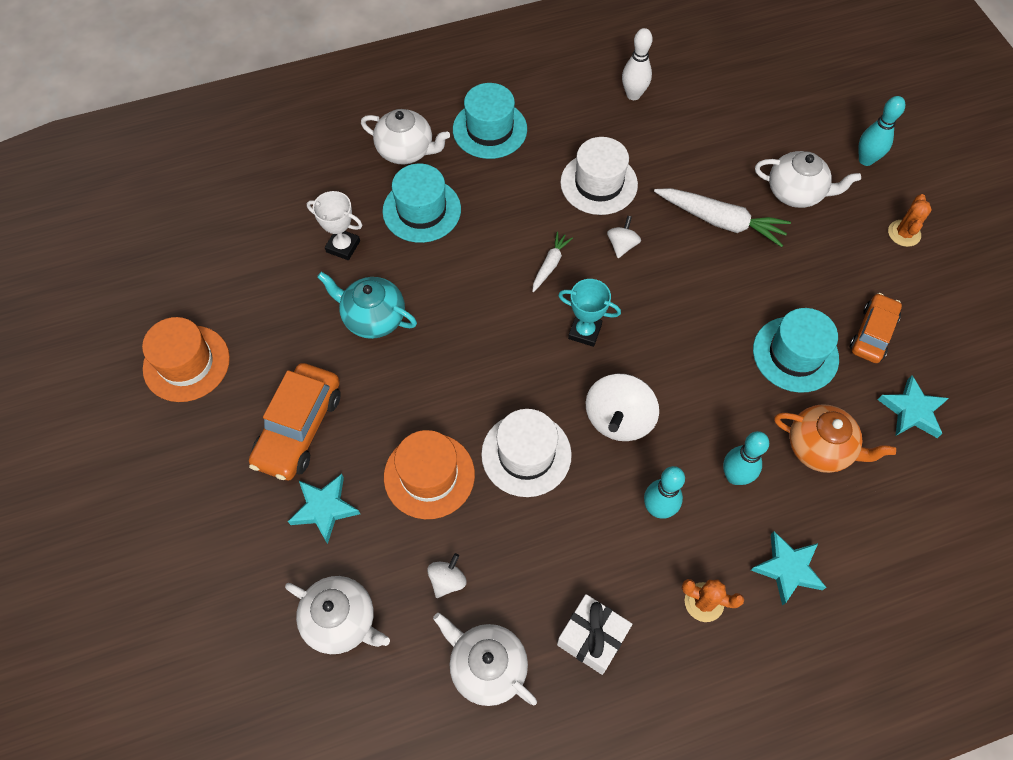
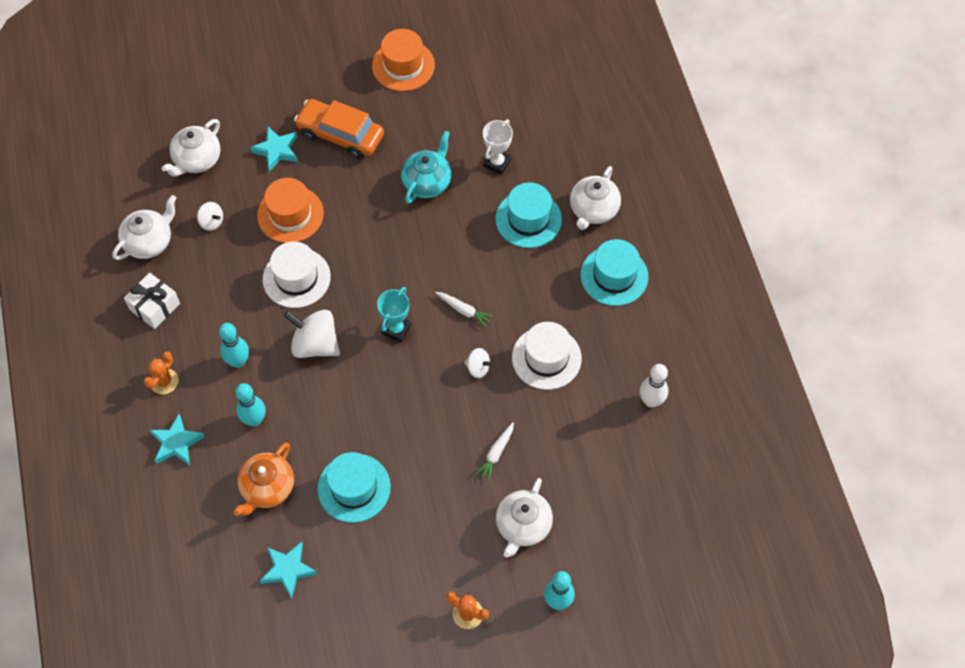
camera: 95 degrees right, 0 degrees up
(721, 221) = (496, 453): white carrot -> white carrot, size x0.54
(872, 333) = (365, 556): orange car -> none

